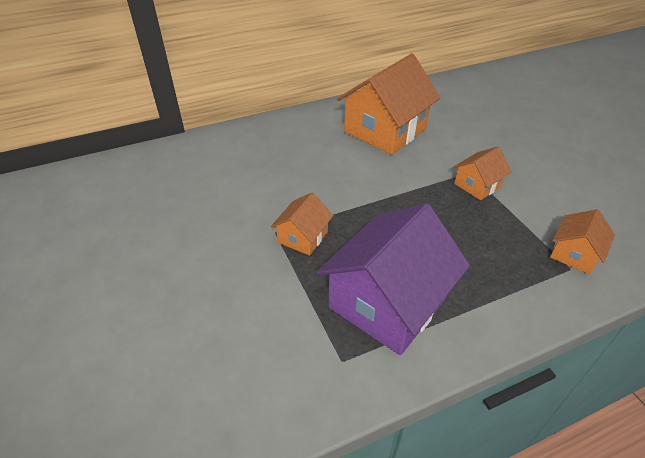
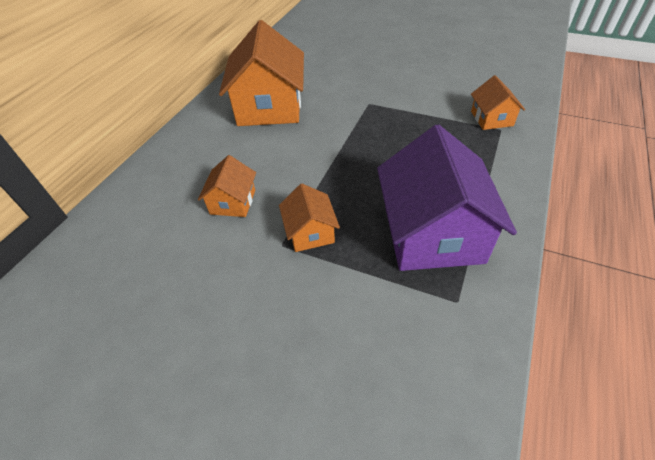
camera: 40 degrees left, 5 degrees up
(477, 185) = (384, 109): orange house -> orange house (233, 202)

